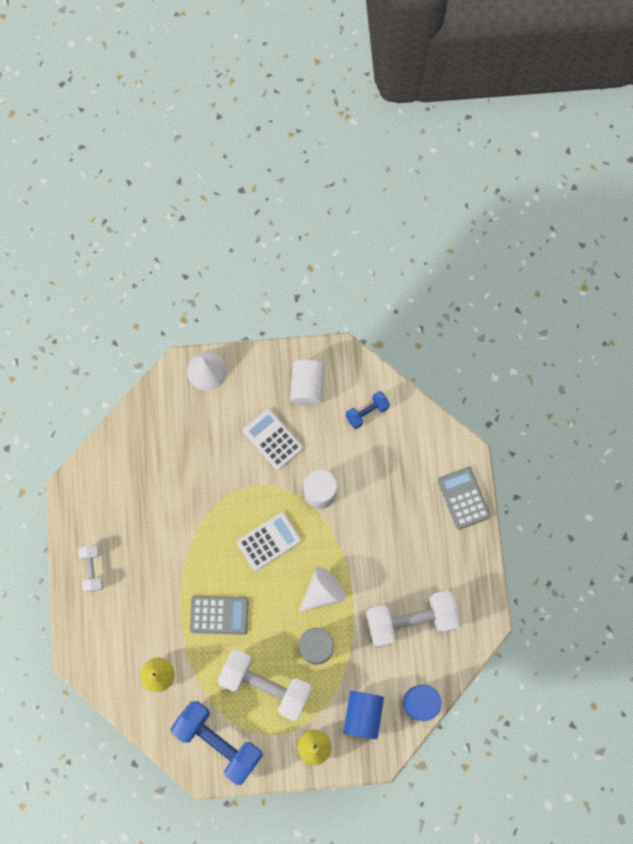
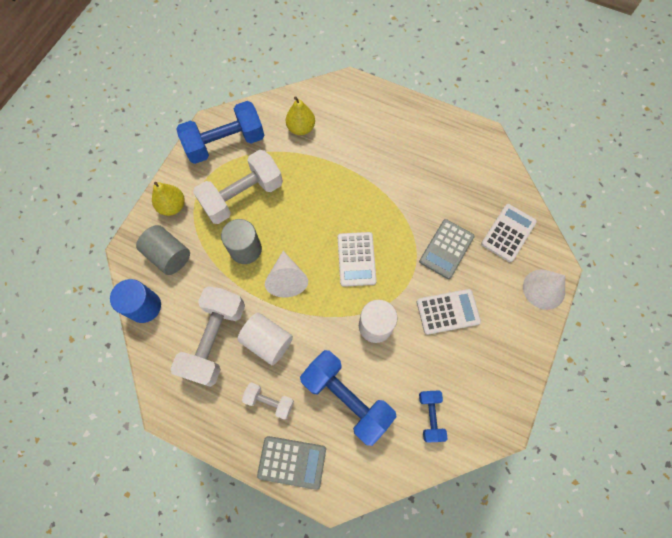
camera: 120 degrees right, 5 degrees down
(92, 570) = (410, 121): white dumbbell -> white dumbbell (269, 401)
(168, 422) = (508, 233): none -> white calculator
(219, 615) = (319, 190): grey calculator -> grey calculator (446, 249)
(307, 387) = (485, 372): white cylinder -> white cylinder (267, 341)
(363, 714) = (169, 255): blue cylinder -> grey cylinder
(392, 483) = (346, 398): none -> blue dumbbell

